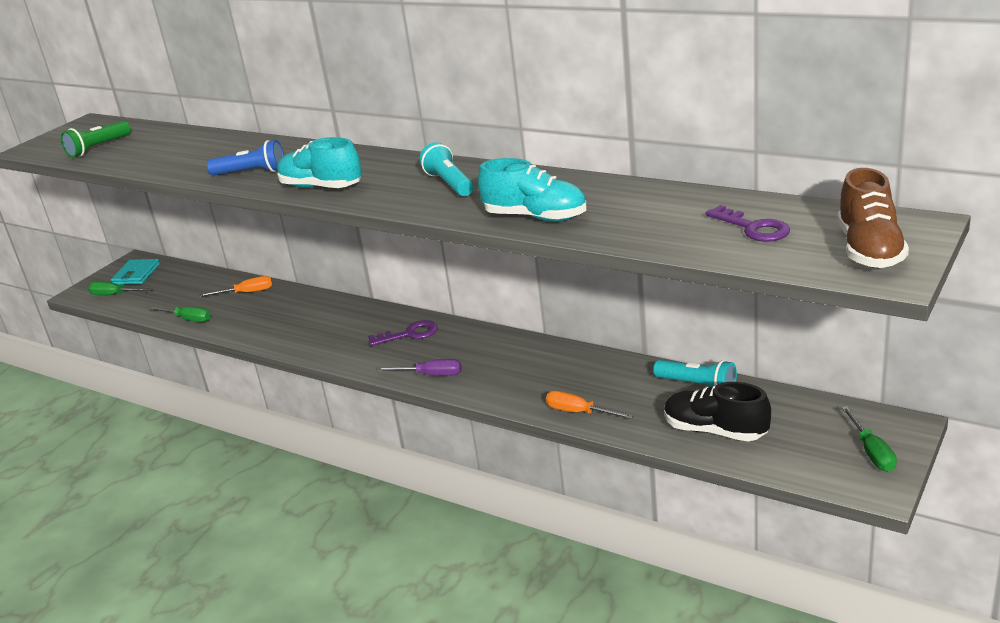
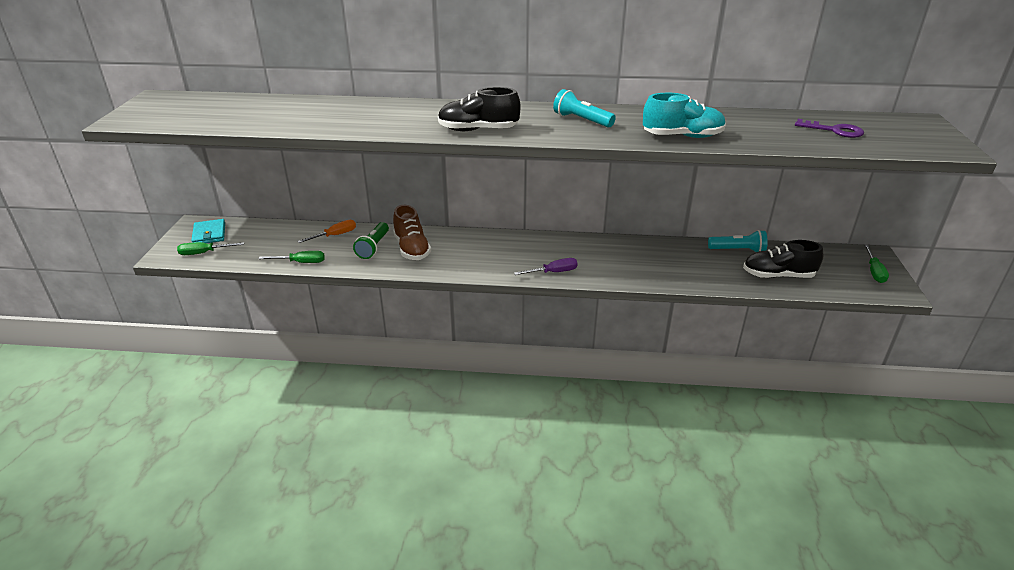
camera: 30 degrees left, 5 degrees up
(98, 148) = (203, 116): green flashlight -> green flashlight (373, 247)
(251, 172) = (396, 124): blue flashlight -> none
(321, 187) = (478, 130): turquoise shoe -> black shoe
(409, 334) = (506, 247): purple key -> none
(579, 412) = (683, 279): orange screwdriver -> none
(869, 250) = (919, 136): brown shoe -> brown shoe (412, 249)
(871, 452) = (874, 271): green screwdriver -> green screwdriver turned 45 degrees clockwise

